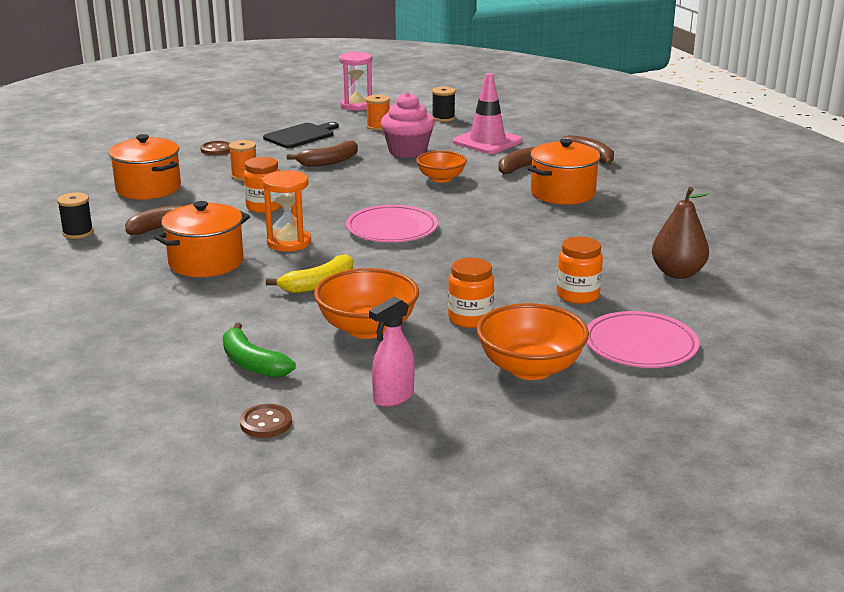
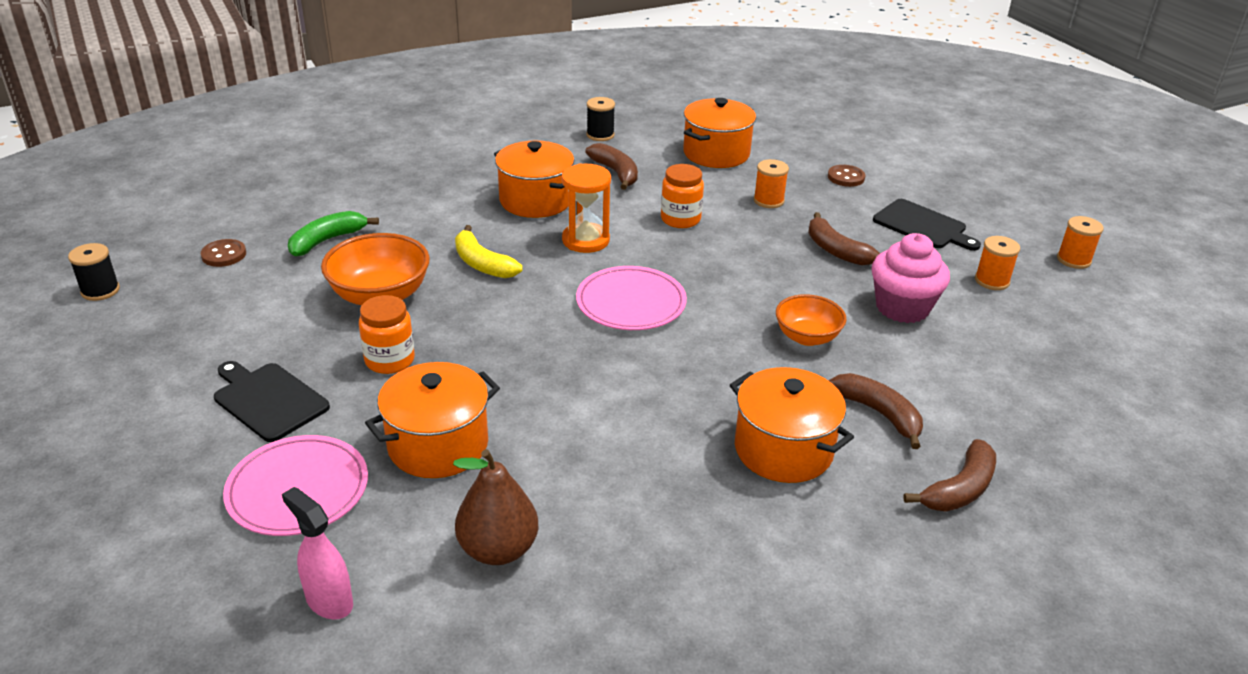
camera: 85 degrees right, 10 degrees up
(356, 106) = (1073, 260): pink hourglass -> orange spool
(393, 397) = (241, 315): pink spray bottle -> pink spray bottle (329, 601)
(443, 118) = (1068, 337): black spool -> black spool (100, 291)
(487, 142) = (980, 379): pink traffic cone -> none
(530, 368) = (268, 400): orange bowl -> black cutting board
(578, 295) = (438, 445): orange jar -> orange pot

